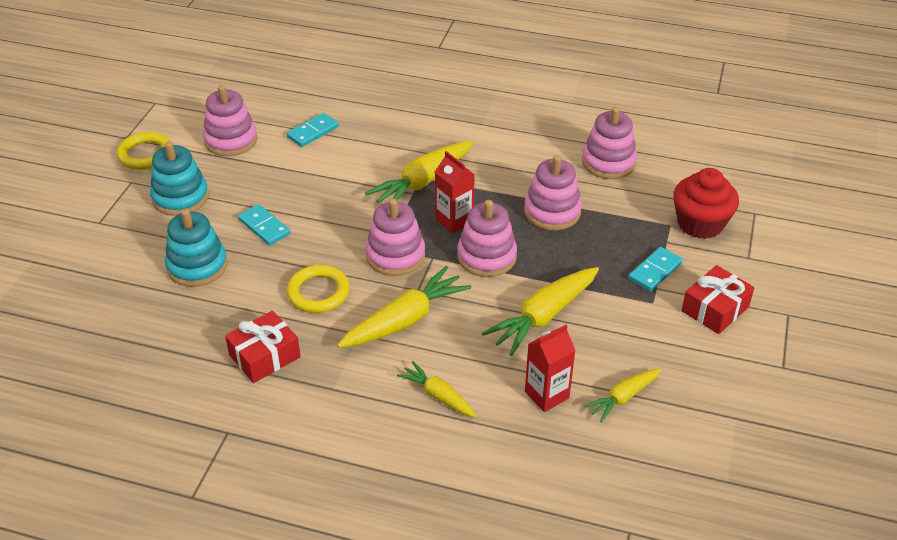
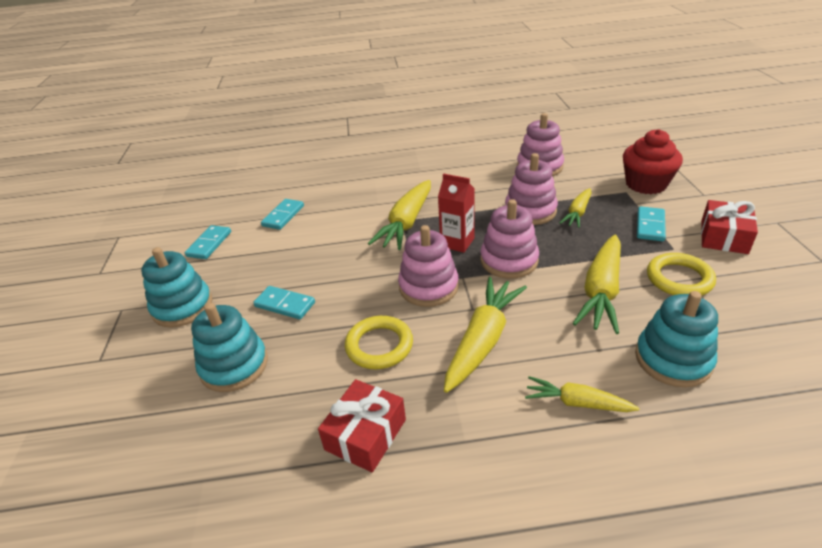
camera: 20 degrees left, 5 degrees down
(145, 154) = (127, 281): yellow ring -> yellow ring (679, 279)
(231, 140) = (209, 244): pink stacking toy -> turquoise domino
(546, 395) = (673, 359): red carton -> turquoise stacking toy
(623, 398) = (737, 335): yellow carrot -> yellow carrot (577, 213)

